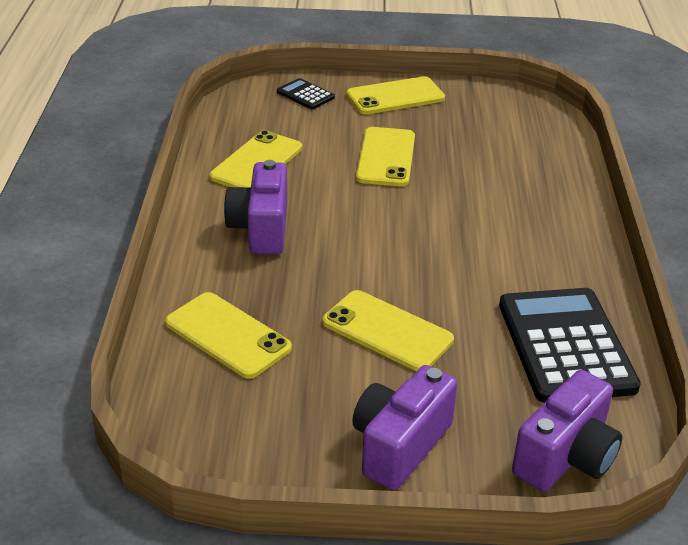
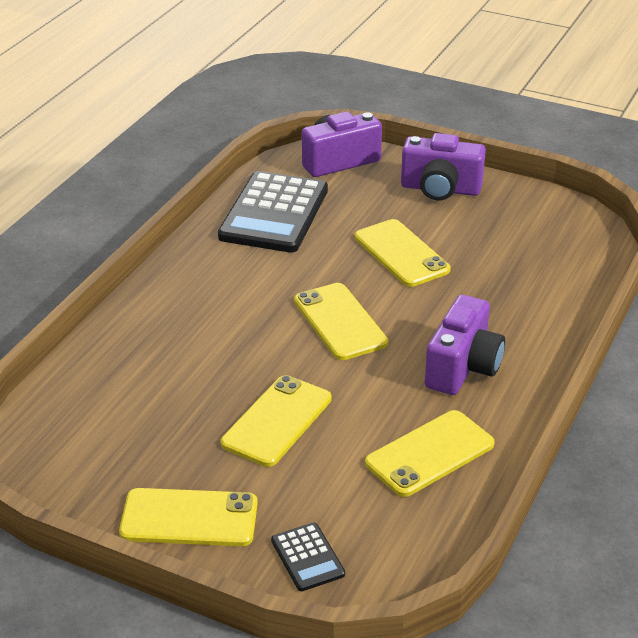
camera: 155 degrees left, 0 degrees up
(227, 335) = (532, 280): yellow phone -> yellow phone (340, 322)
(399, 445) = (440, 189): purple camera -> purple camera turned 45 degrees clockwise

